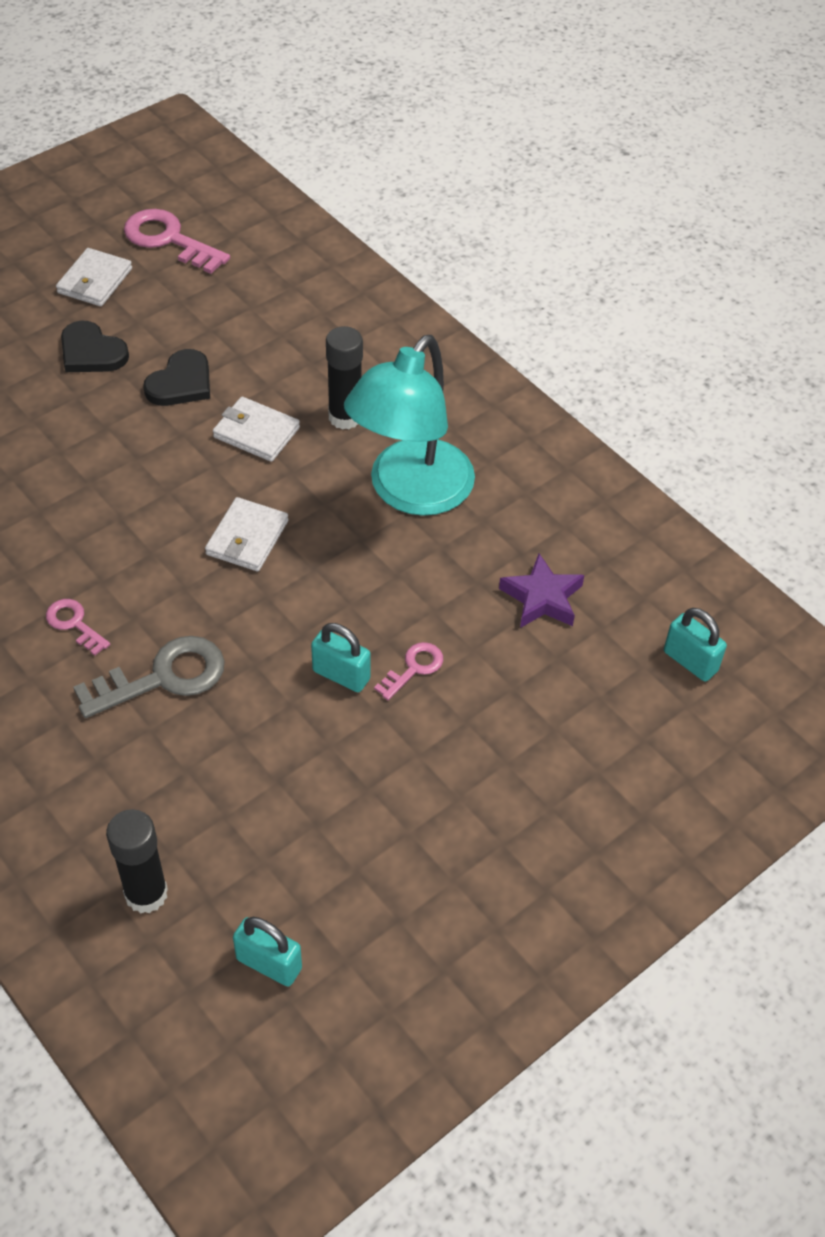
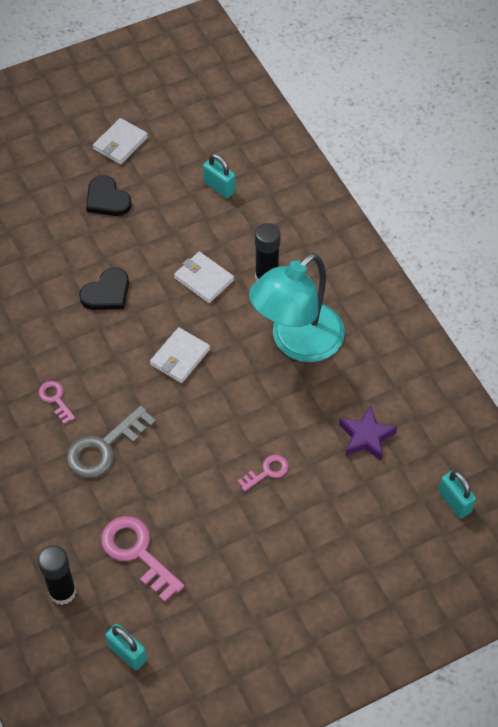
camera: 15 degrees right, 5 degrees up
(163, 677) = (104, 447): grey key -> grey key turned 150 degrees clockwise
(169, 239) = (177, 118): pink key -> pink key (137, 552)
(181, 383) = (162, 232): black heart -> black heart (107, 293)
(341, 675) = (218, 467): turquoise padlock -> turquoise padlock (219, 187)

